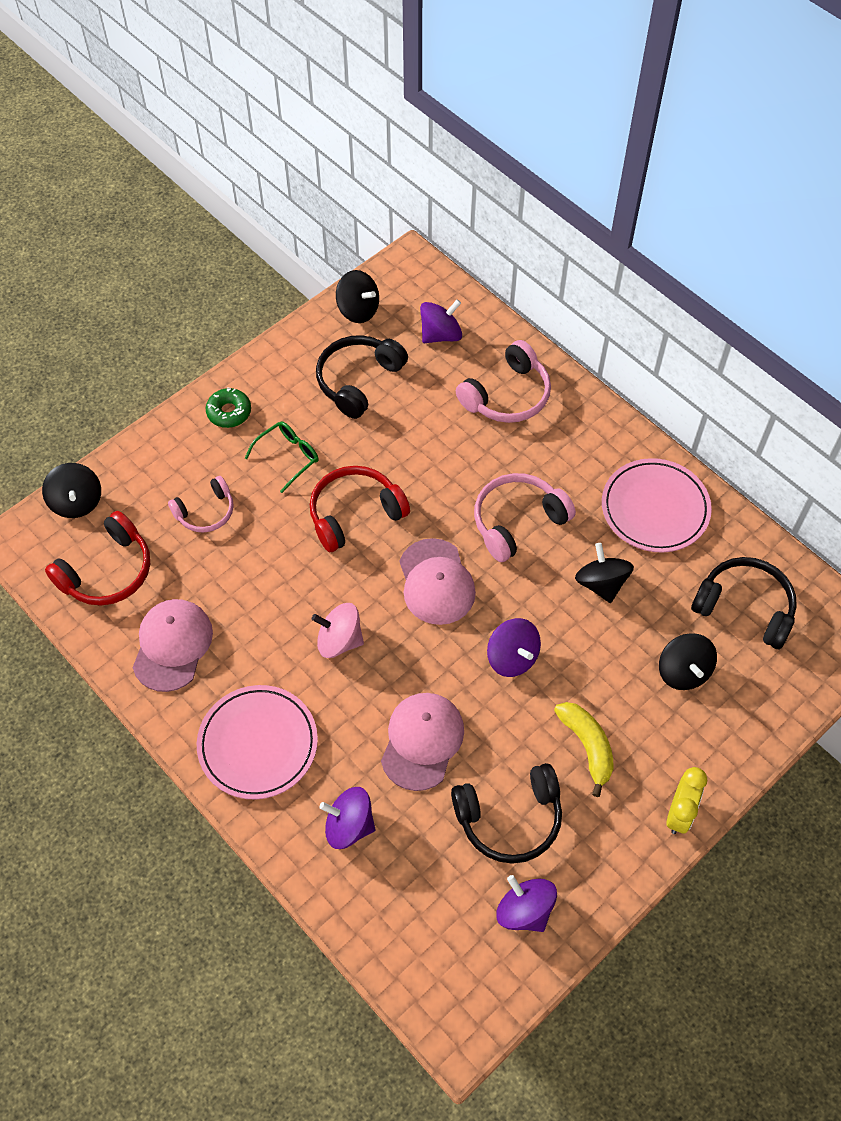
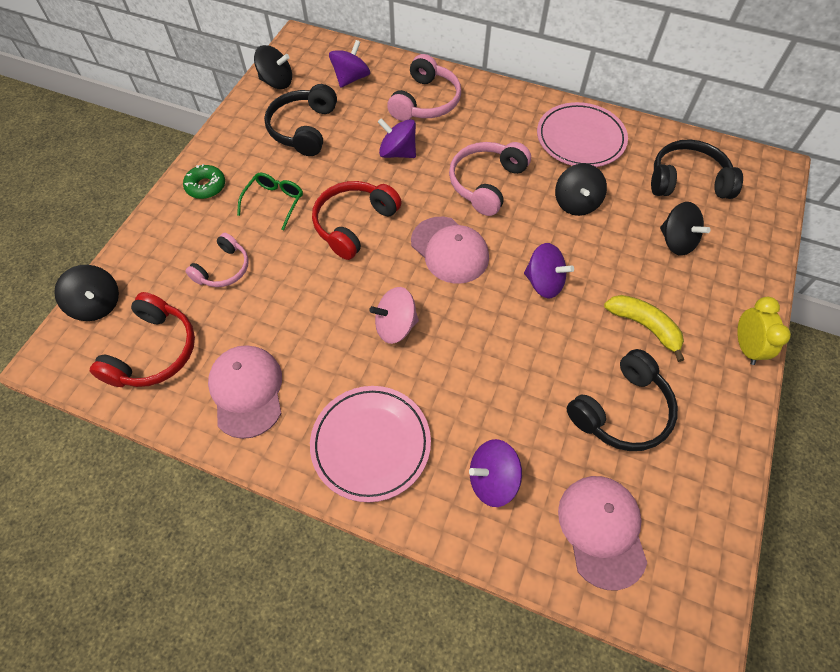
camera: 25 degrees left, 0 degrees up
(422, 741) = (512, 379): pink cap -> pink cap (602, 530)
(524, 910) = (683, 483): purple spinning top -> purple spinning top (398, 152)
(601, 583) = (576, 203): black spinning top -> black spinning top turned 135 degrees counterclockwise

